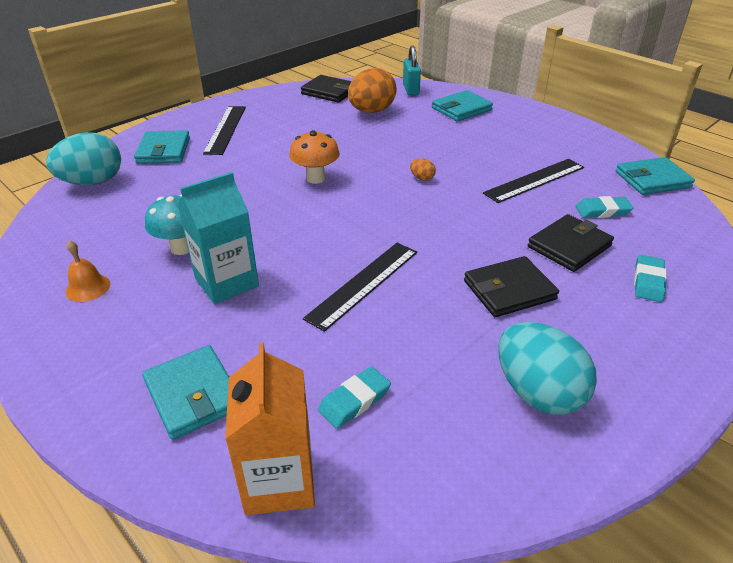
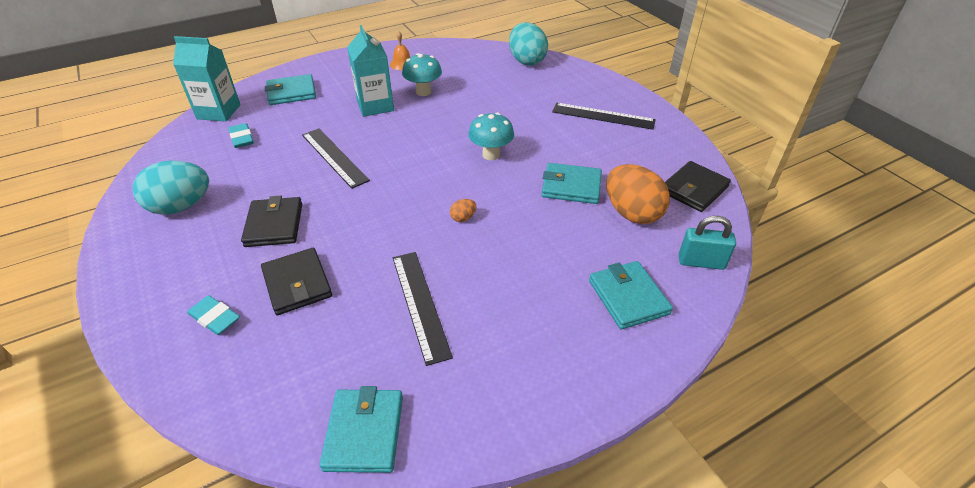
camera: 105 degrees right, 5 degrees up
(163, 151) = (568, 86): turquoise wallet -> turquoise wallet (571, 186)
(279, 481) = (218, 112): orange carton -> turquoise carton
(316, 178) = (491, 155): orange mushroom -> turquoise mushroom
(602, 211) = (332, 339): turquoise eraser -> none

